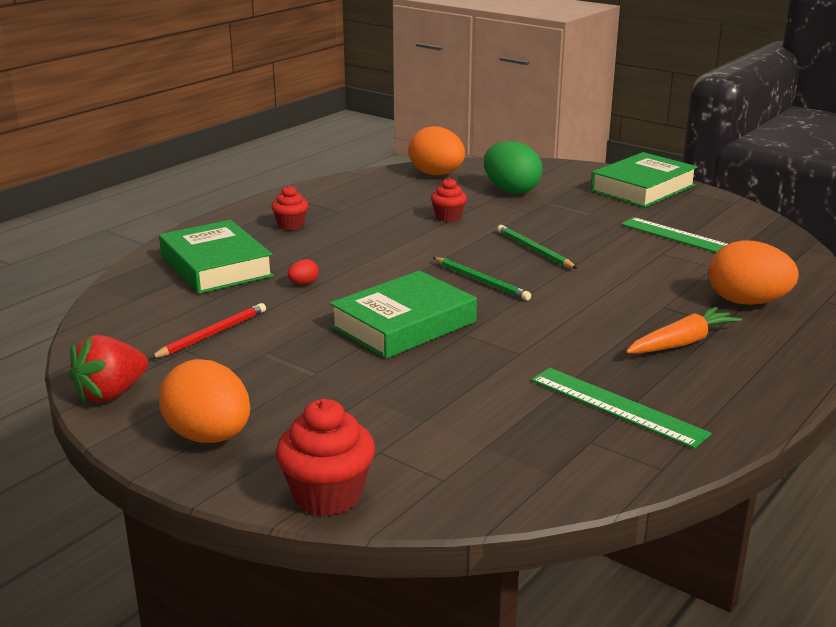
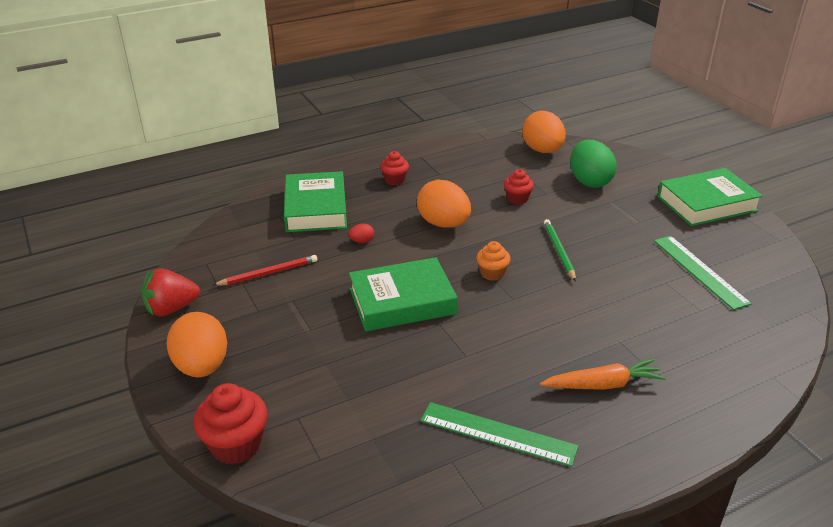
camera: 25 degrees right, 10 degrees up
(481, 281) = (492, 273): green pencil -> orange cupcake
(617, 407) = (497, 434): green ruler -> green ruler turned 45 degrees counterclockwise
(747, 302) = (696, 357): orange egg -> orange egg (443, 224)

